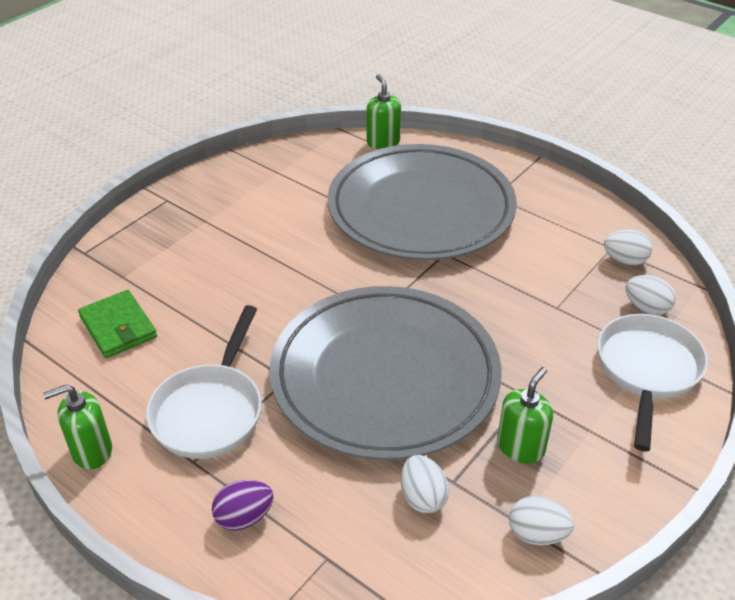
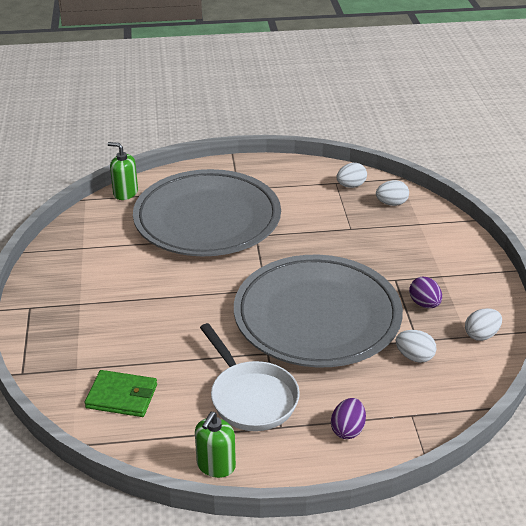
camera: 45 degrees left, 5 degrees down
(520, 447) = (424, 304): green soap dispenser -> purple egg
(647, 371) = (430, 233): white pan -> none

